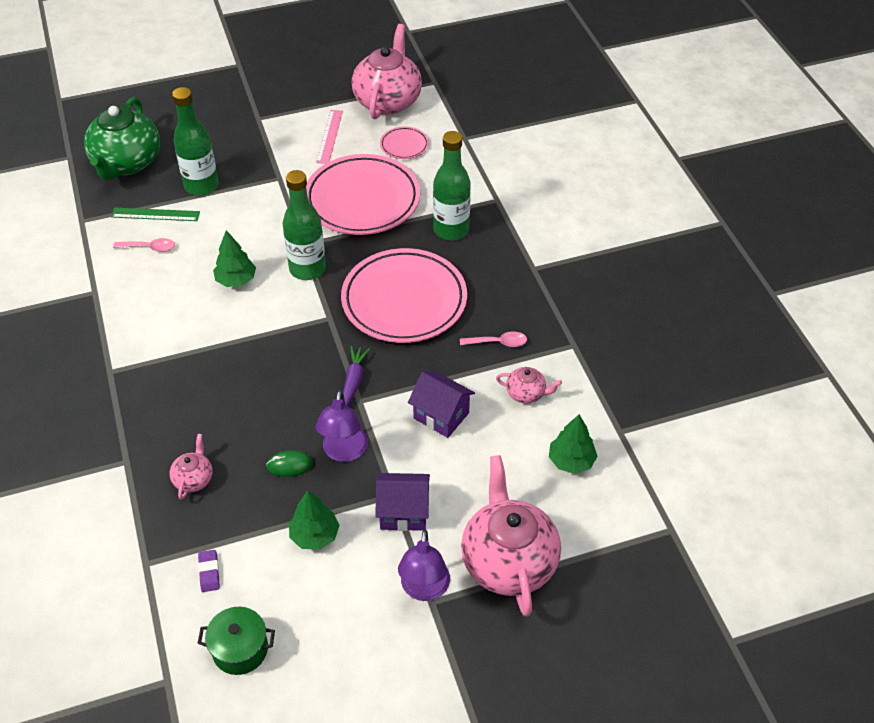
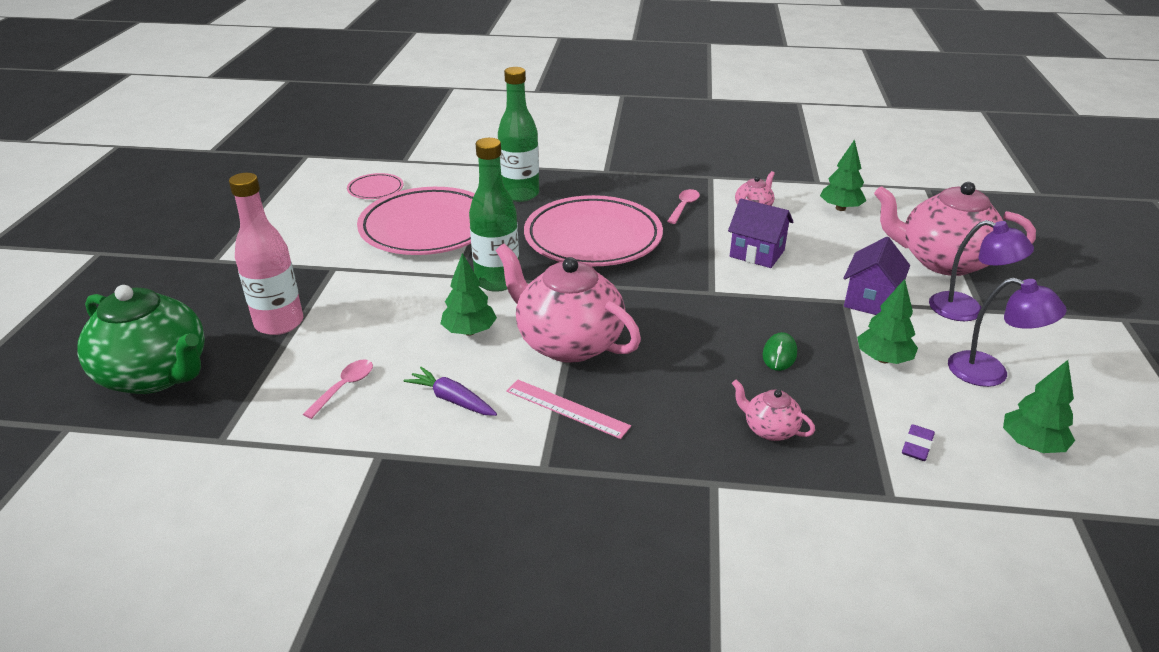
camera: 65 degrees left, 15 degrees down
(155, 214) = (287, 370): green ruler -> none
(201, 186) = (279, 323): green bottle -> pink bottle
(209, 572) = (917, 446): purple eraser -> purple eraser turned 75 degrees counterclockwise
(240, 649) = (1031, 444): green pot -> green tree
(329, 136) = (307, 224): pink ruler -> pink ruler (567, 408)
(344, 452) = (777, 316): purple lamp -> purple lamp (990, 373)
(353, 381) = (682, 290): purple carrot -> purple carrot (452, 399)
(388, 101) = (298, 183): pink teapot -> pink teapot (568, 343)
(441, 415) = (757, 253): purple house -> purple house turned 60 degrees clockwise

